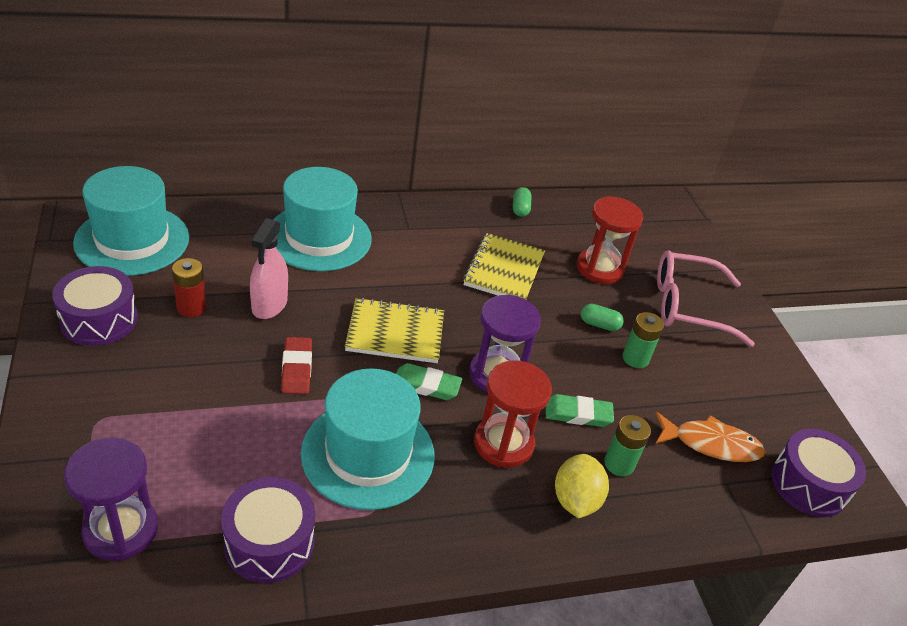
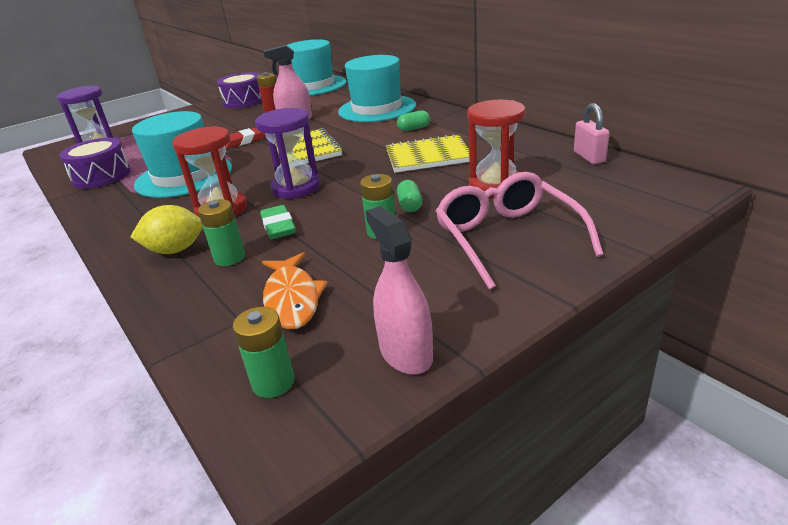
camera: 75 degrees right, 10 degrees down
(426, 385) = (262, 172): green eraser -> none
(520, 209) = (524, 139): green capsule -> green capsule (414, 128)
(589, 205) = (589, 157): none -> pink padlock
(801, 412) = (406, 353): none -> pink spray bottle
(808, 484) = (273, 382): purple drum -> green battery

